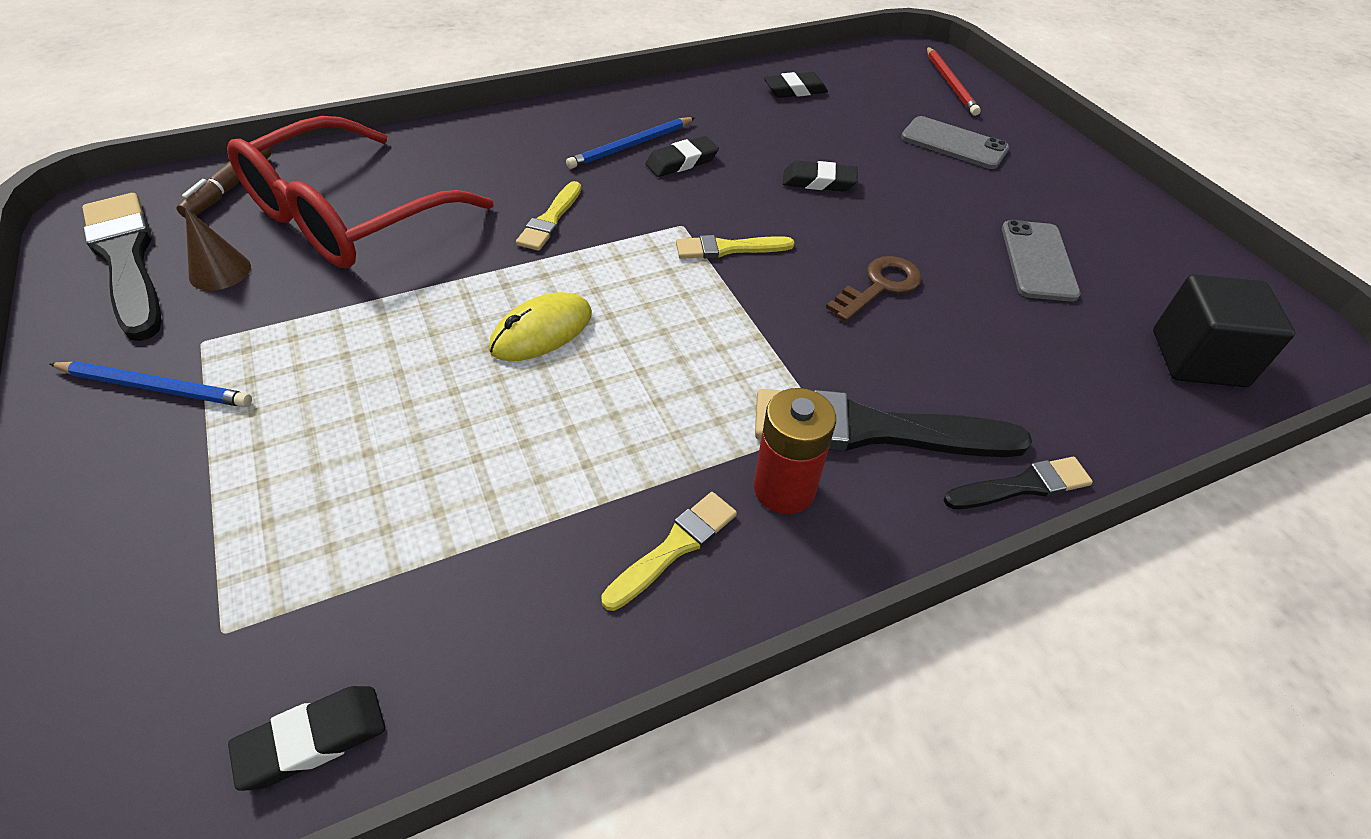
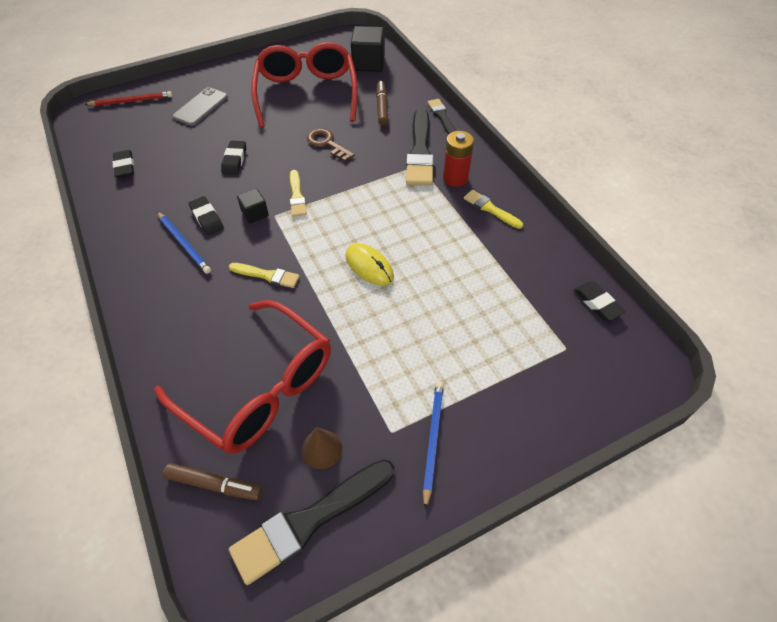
camera: 90 degrees left, 5 degrees up
(688, 205) = (255, 213): none -> black cube
(1026, 373) = (382, 107): none -> brown marker
(1038, 261) = (306, 93): grey phone -> red glasses

